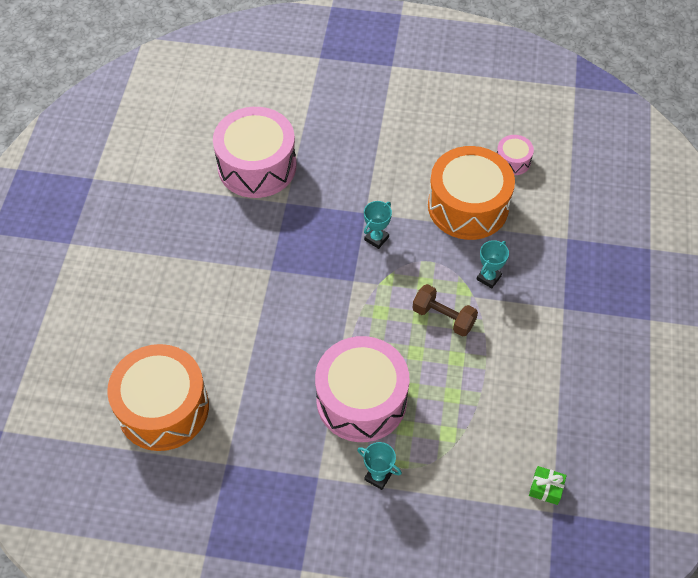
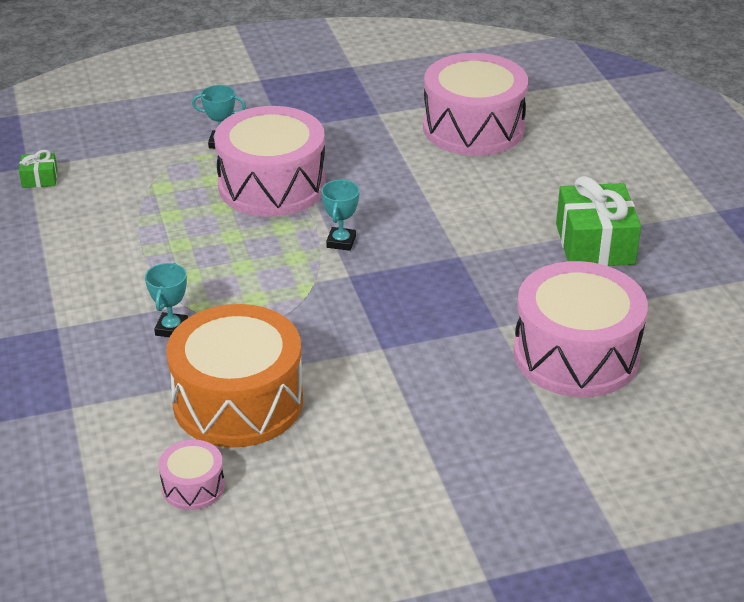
camera: 155 degrees right, 20 degrees down
(163, 408) = (473, 128): orange drum -> pink drum
(175, 245) = (594, 244): none -> green gift
(376, 238) = (347, 325): turquoise trophy -> turquoise trophy (341, 242)
(443, 317) = (214, 274): brown dumbbell -> none

